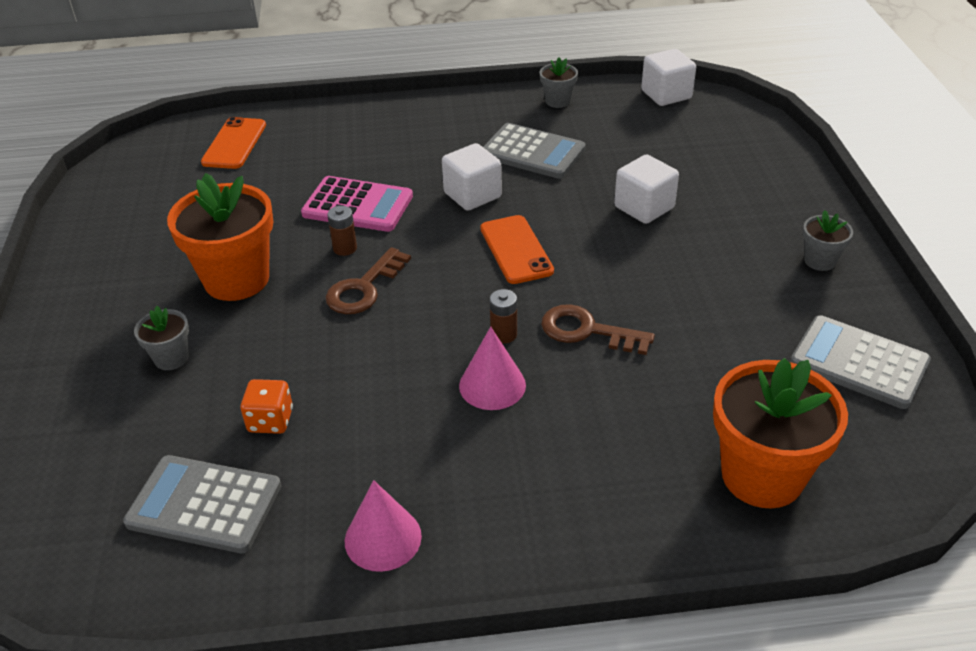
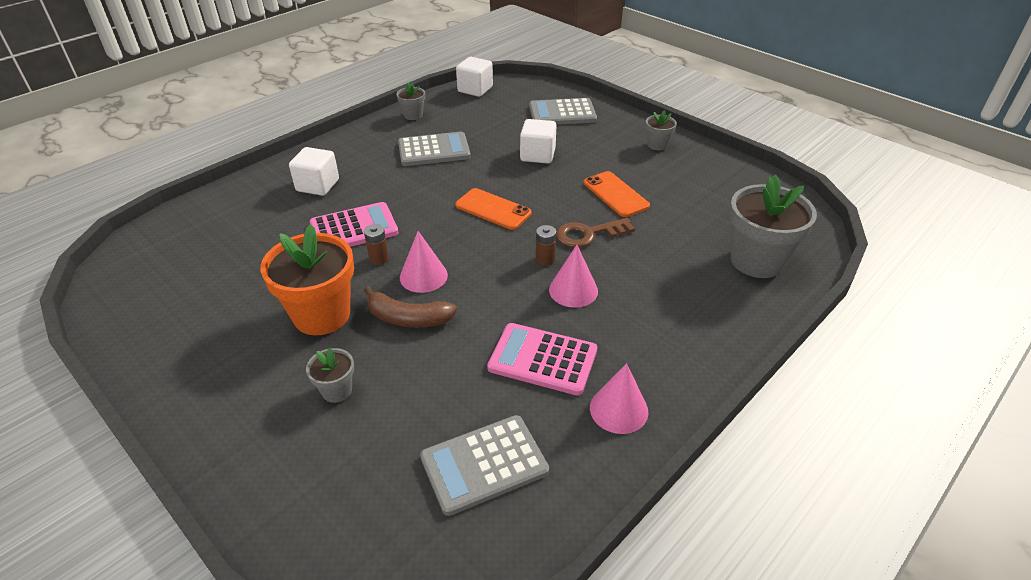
camera: 40 degrees left, 0 degrees up
(234, 144) = (201, 228): orange phone -> orange phone (615, 194)
(270, 420) = (462, 387): orange dice -> none
(302, 324) = (408, 318): none -> brown banana
(364, 288) = (423, 276): brown key -> pink cone
(373, 439) = (542, 359): none -> pink calculator
(472, 195) = (426, 190): white cube -> white cube (318, 185)
(762, 475) = (756, 261): orange flower pot -> grey flower pot
(859, 363) = (732, 186): grey calculator -> grey calculator (562, 113)

